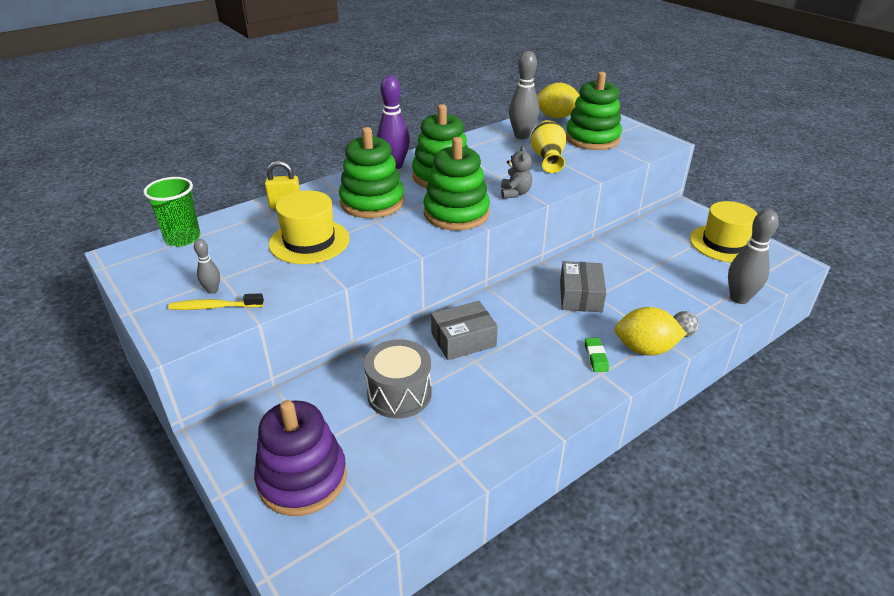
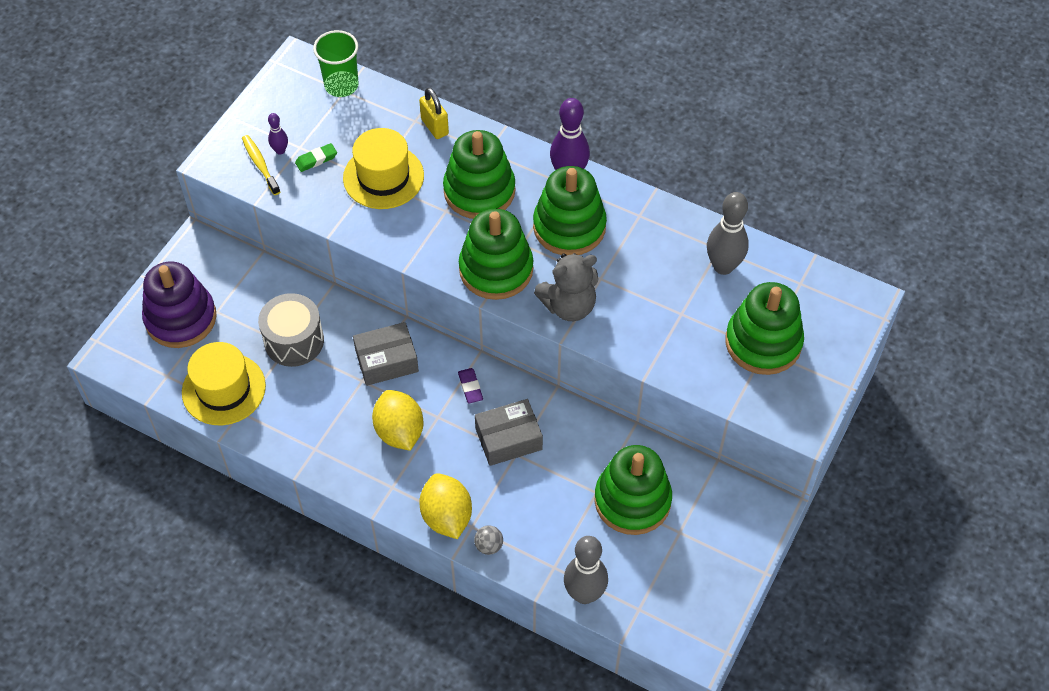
camera: 65 degrees right, 20 degrees up
(212, 290) = (280, 150): grey bowling pin -> purple bowling pin
(463, 340) = (386, 361): grey box -> grey box turned 60 degrees counterclockwise
(515, 193) = (569, 306): grey teddy bear -> grey teddy bear, size x1.56
(519, 301) = (470, 387): none -> purple eraser
(547, 159) = (674, 311): yellow vase -> none
(556, 117) = (809, 286): yellow lemon -> yellow lemon (399, 431)
(596, 357) = (414, 477): green eraser -> green eraser (316, 159)
(661, 256) = (632, 500): none -> green stacking toy
(724, 243) = (701, 565): yellow hat -> yellow hat (223, 389)

